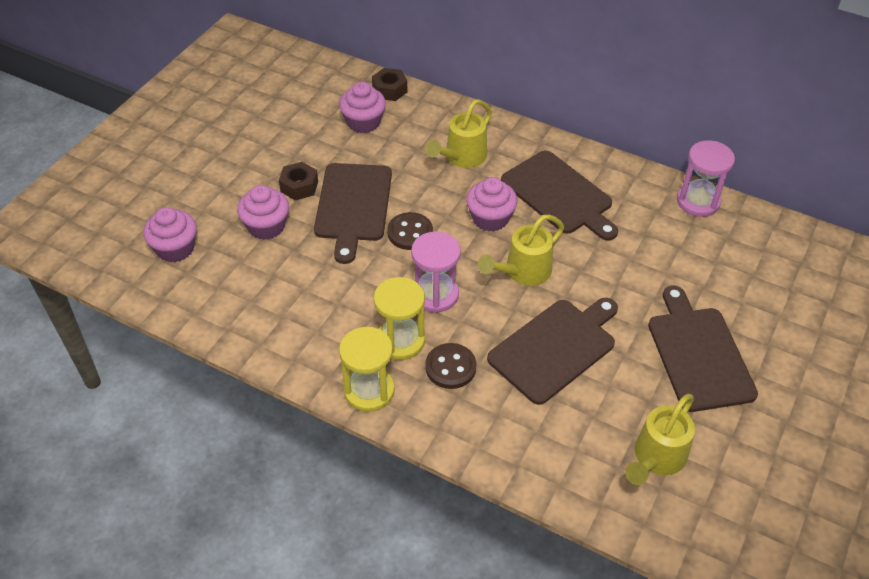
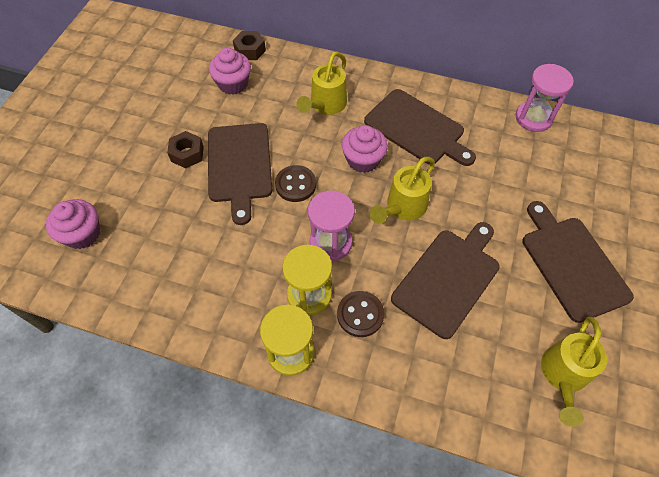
camera: 10 degrees left, 10 degrees up
(266, 226) = (164, 198): pink cupcake -> none

